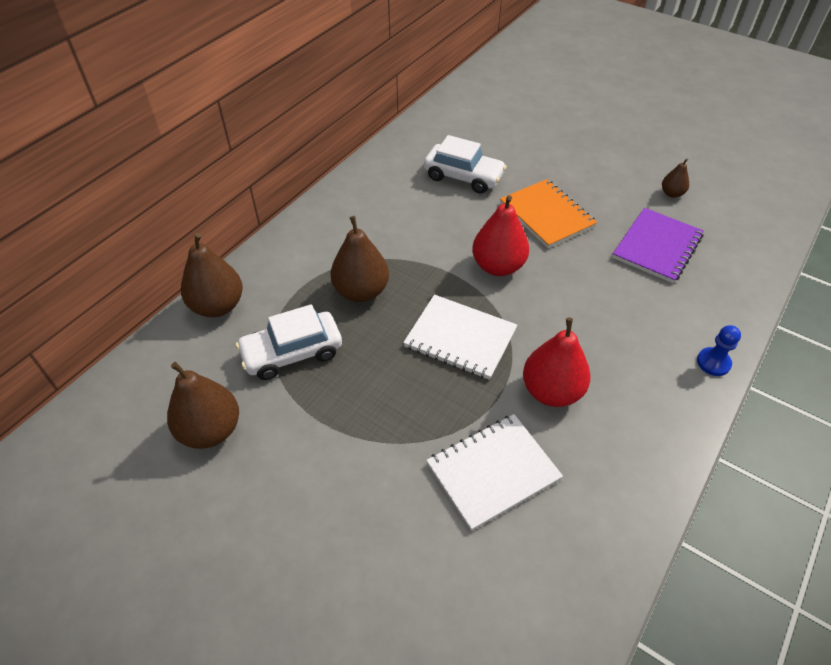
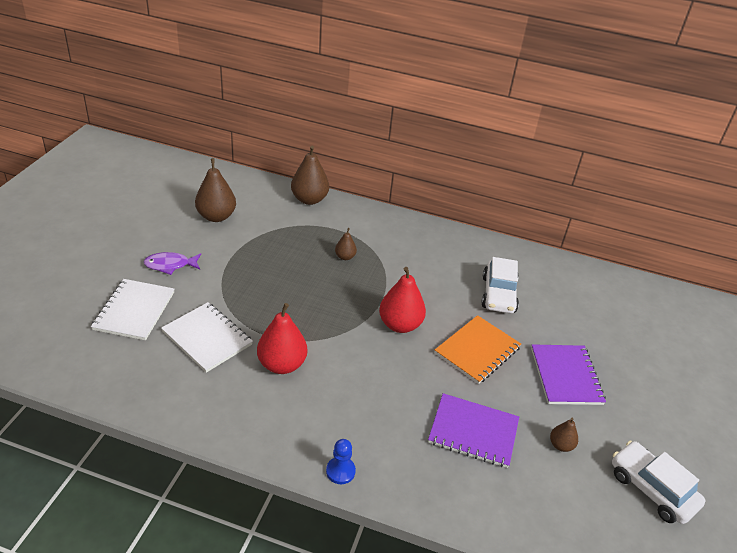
camera: 70 degrees right, 10 degrees down
(292, 353) = (281, 236): white car -> white car (651, 489)
(316, 509) = (170, 265): none -> purple fish
(361, 291) = (345, 257): brown pear -> brown pear, size x0.52
(460, 338) = (318, 311): white notebook -> white notebook (134, 311)
(587, 165) = (566, 376): none -> purple notebook

